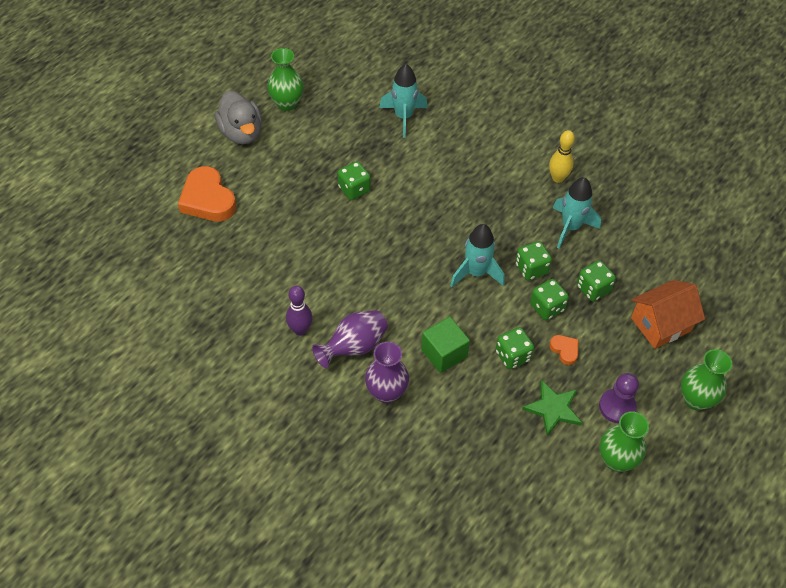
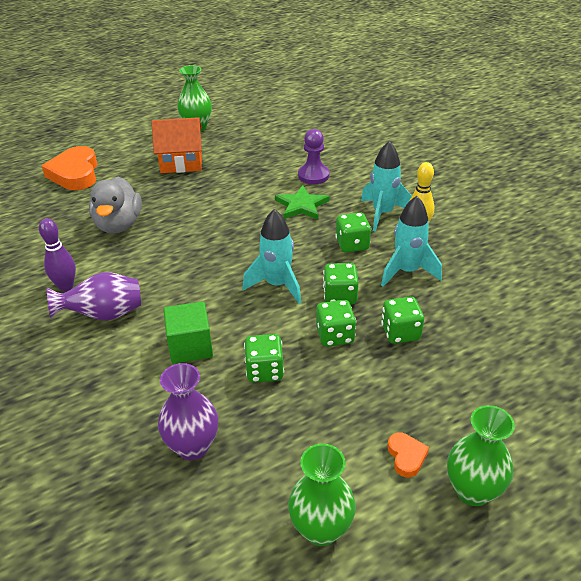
camera: 25 degrees right, 15 degrees down
(241, 133) = (143, 138): grey duck -> grey duck (118, 225)
(354, 189) = (207, 194): green dice -> green dice (352, 244)
(386, 392) = (102, 365): purple vase -> purple vase (193, 446)
(403, 117) = (293, 154): turquoise rocket -> turquoise rocket (383, 213)
(553, 409) = (276, 440): green star -> green star (301, 205)
(564, 350) = (329, 383): orange heart -> orange heart (406, 456)
(617, 407) = (359, 464): purple pawn -> purple pawn (313, 175)
(661, 324) = (467, 391): orange house -> orange house (181, 162)

